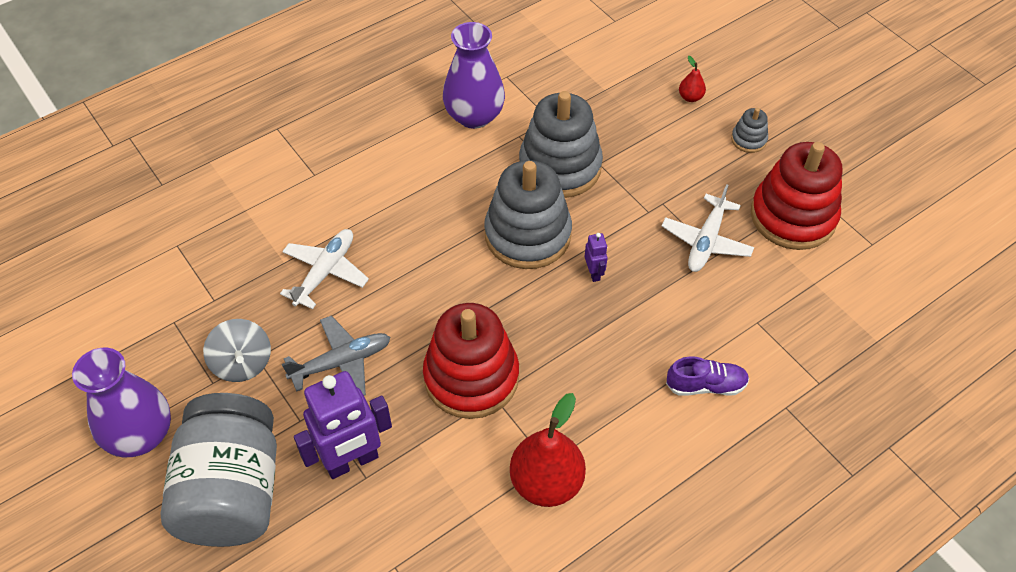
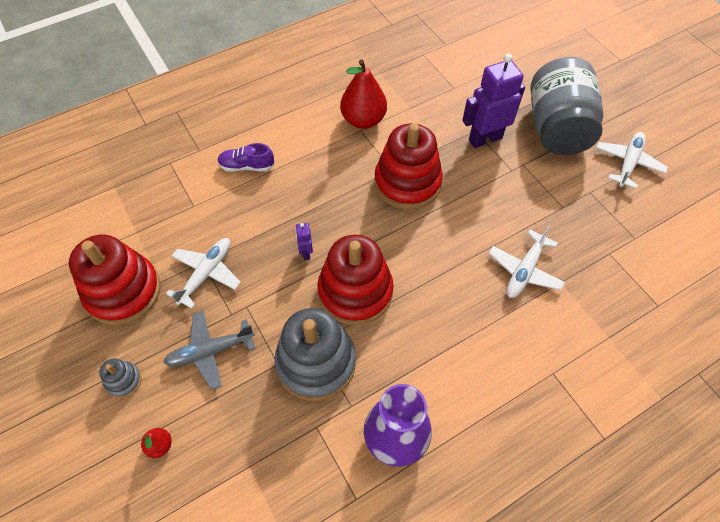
camera: 175 degrees left, 5 degrees up
(140, 435) = (628, 163): purple vase -> white plane
(242, 363) = (572, 203): grey spinning top -> none
(341, 362) = (500, 199): grey plane -> grey plane (210, 351)
(527, 235) = (355, 291): grey stacking toy -> red stacking toy

